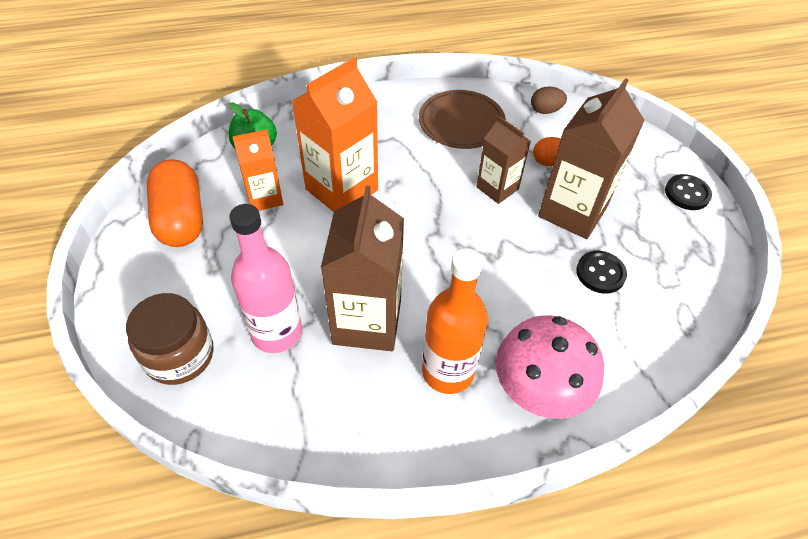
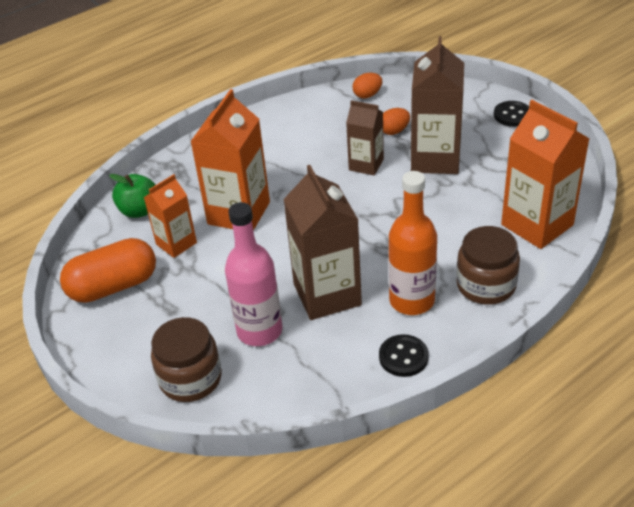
camera: 20 degrees left, 10 degrees down
(181, 218) = (113, 286): orange capsule -> orange capsule turned 75 degrees counterclockwise
(461, 123) = (304, 128): brown plate -> none
(538, 391) = (486, 285): pink mushroom -> brown jar
(545, 110) = (367, 95): brown egg -> orange egg
(600, 273) = (482, 192): black button -> black button (403, 357)
(639, 341) = (537, 225): none -> orange carton

